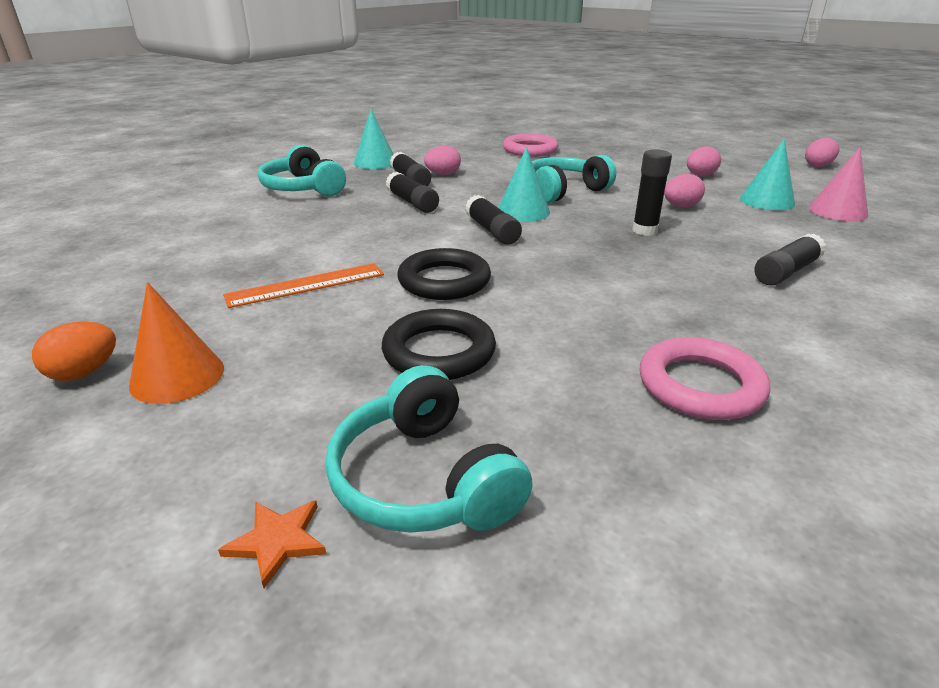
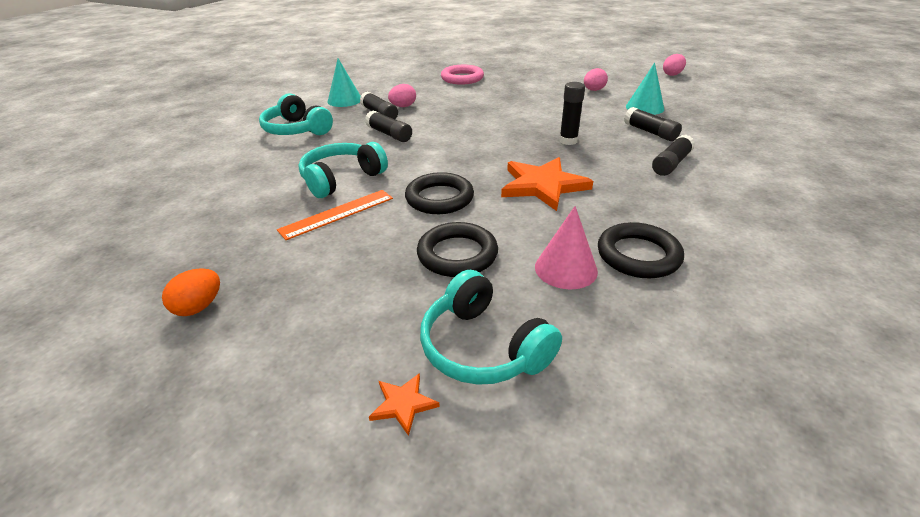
camera: 10 degrees left, 5 degrees up
(177, 376) = (274, 299): orange cone -> none
(492, 231) = (459, 152): black glue stick -> black glue stick (650, 132)
(523, 211) = (476, 134): turquoise cone -> none
(563, 191) = (499, 113): turquoise headphones -> turquoise headphones (341, 179)
(590, 280) = (542, 185): none -> orange star
(680, 206) = (587, 118): pink egg -> none
(700, 385) = (638, 255): pink ring -> black ring
(837, 211) = (693, 111): pink cone -> pink cone (566, 269)

